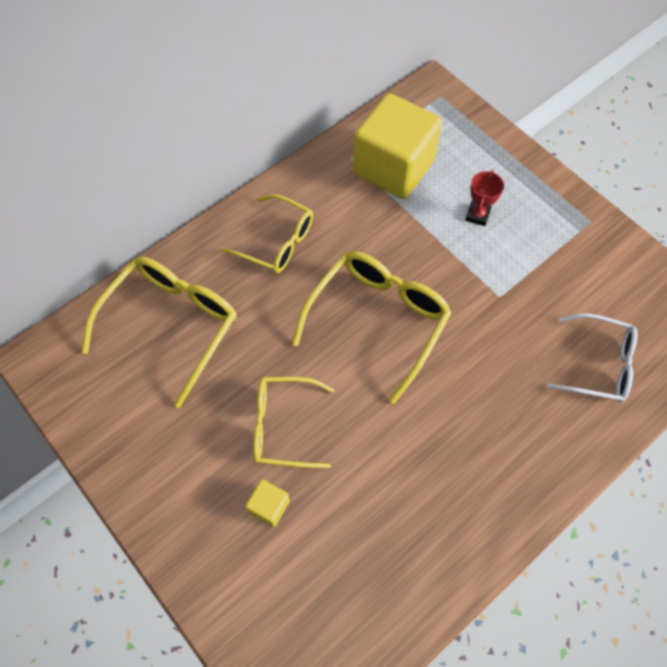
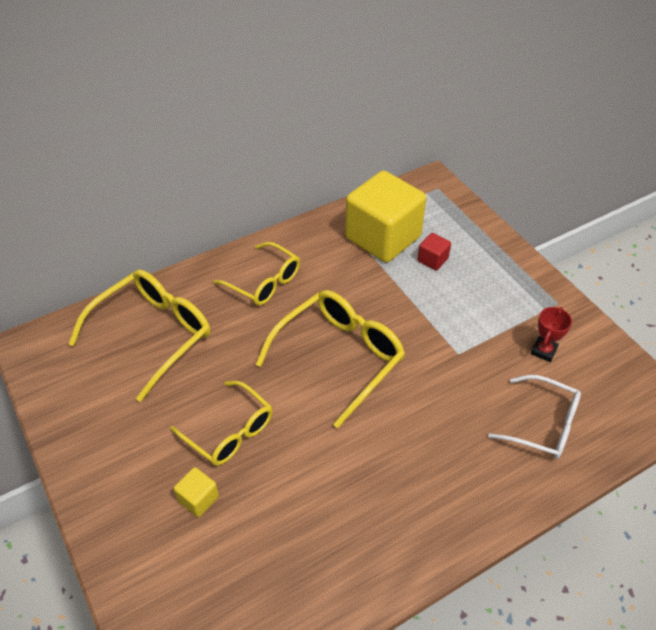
camera: 10 degrees right, 15 degrees down
(283, 426) = (230, 432): yellow glasses -> yellow glasses turned 150 degrees counterclockwise
(452, 188) = (432, 260): none -> red cube
(477, 215) = (451, 284): red trophy -> red trophy (543, 351)

